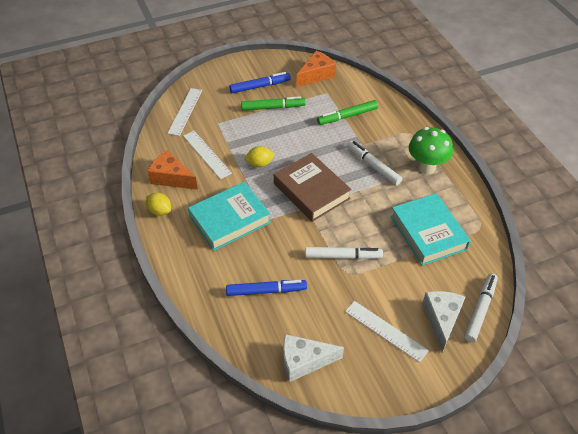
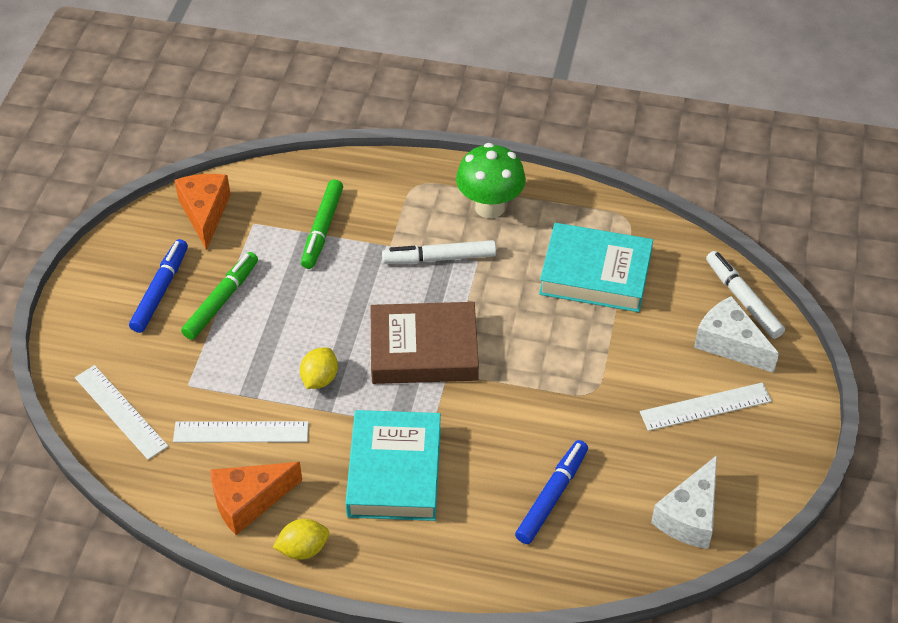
camera: 55 degrees left, 0 degrees up
(342, 256) = (561, 382): white marker -> none

